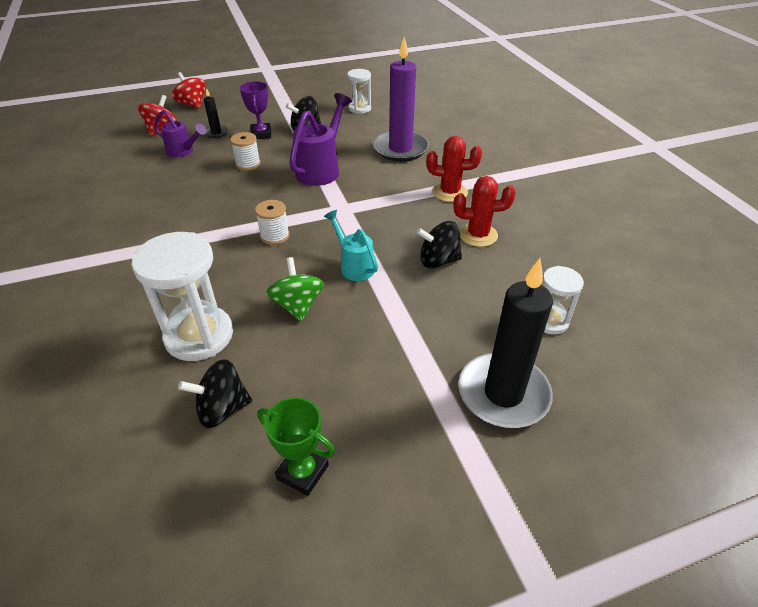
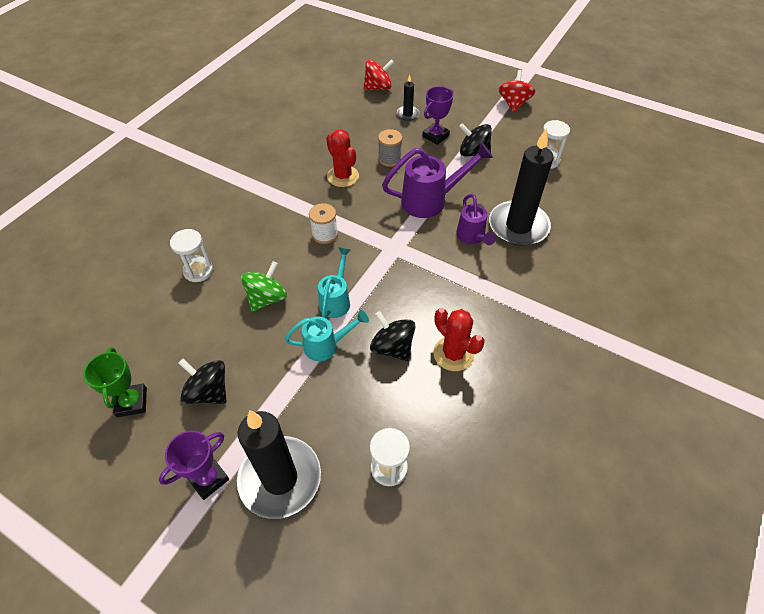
camera: 50 degrees right, 10 degrees up
(183, 152) = (366, 118): purple watering can -> purple watering can (472, 237)
(192, 104) = (427, 75): red spinning top -> red spinning top (513, 104)
(199, 336) = (198, 271): white hourglass -> white hourglass, size x0.56
(222, 409) = (150, 327): black spinning top -> black spinning top (208, 392)
(248, 164) = (389, 159): white spool -> grey spool
(395, 295) = (327, 345): none -> turquoise watering can
(400, 149) = (518, 226): purple candle -> black candle
(450, 192) = (493, 298): red cactus -> red cactus (343, 176)
(459, 448) = (208, 478): none -> purple trophy

